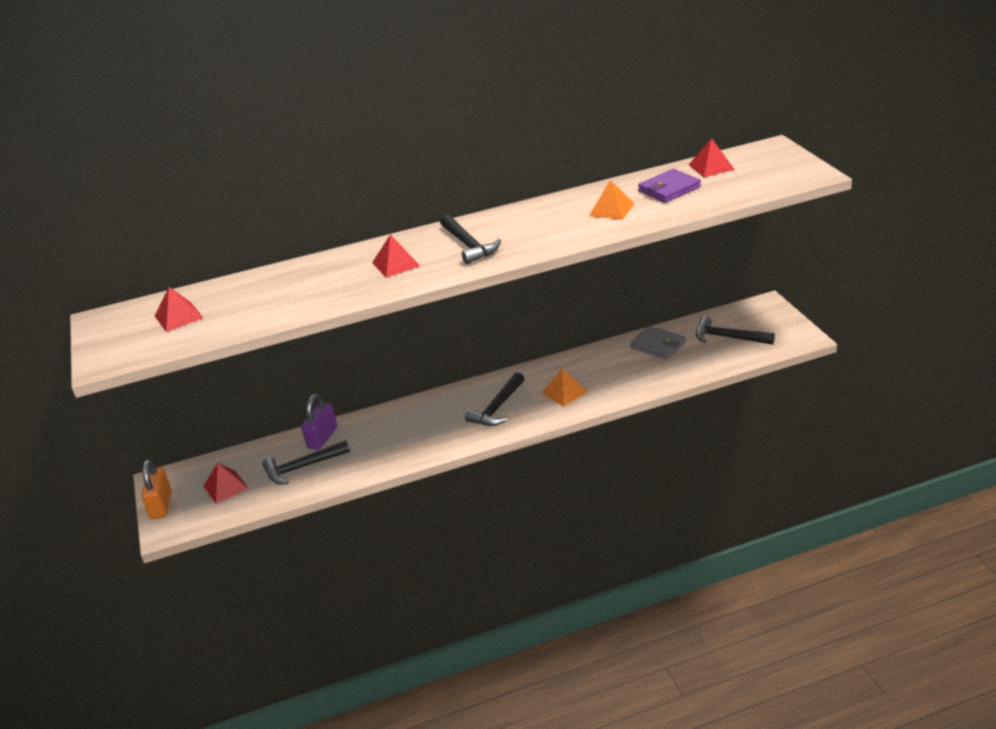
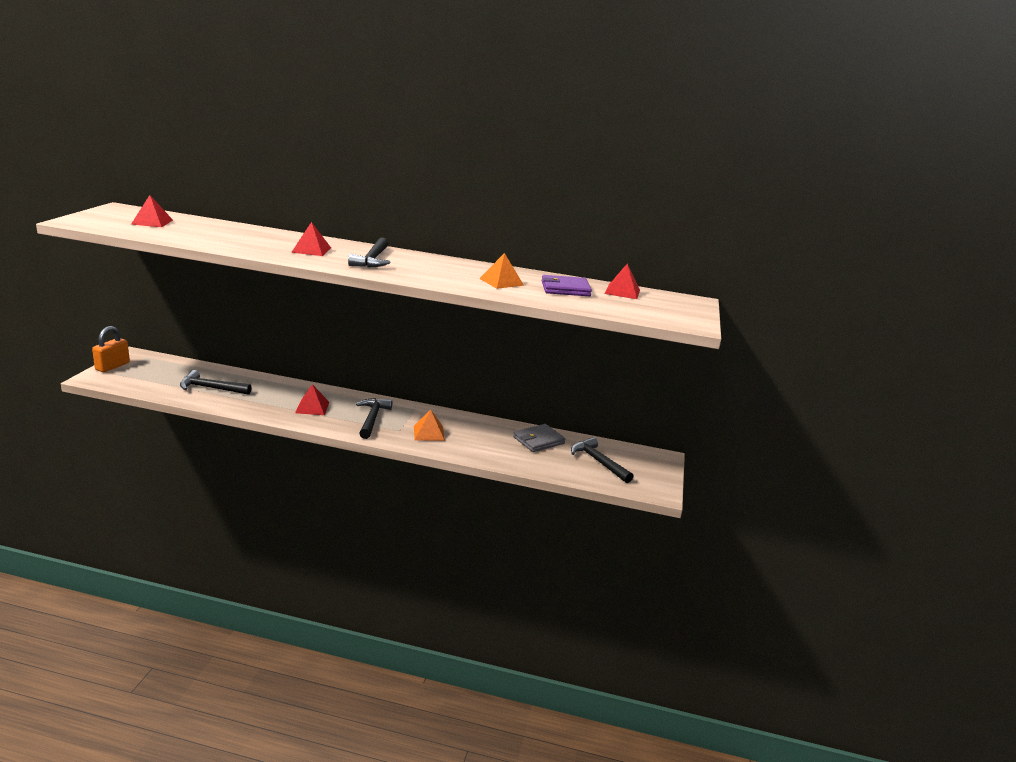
camera: 25 degrees right, 10 degrees down
(225, 487) = (157, 375): red pyramid -> red pyramid (312, 407)
(322, 438) = (248, 380): purple padlock -> none
(497, 408) = (372, 419): black hammer -> black hammer turned 120 degrees clockwise
(658, 345) = (538, 440): grey wallet -> grey wallet turned 75 degrees clockwise

